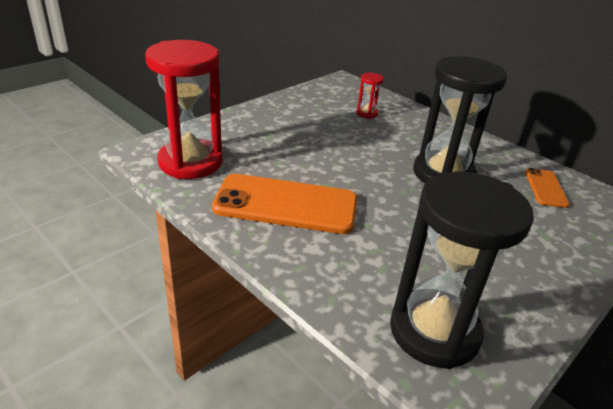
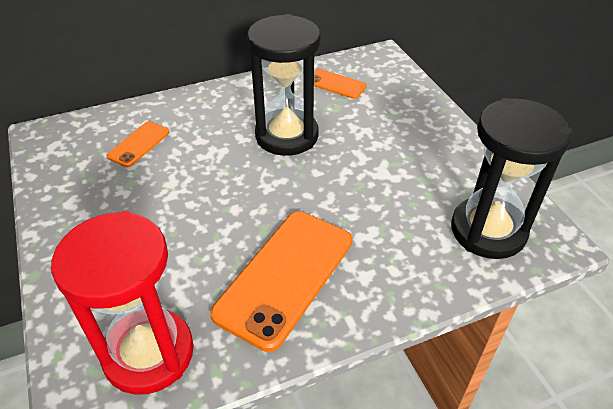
camera: 65 degrees left, 10 degrees up
(366, 113) = (139, 144): red hourglass -> orange phone

